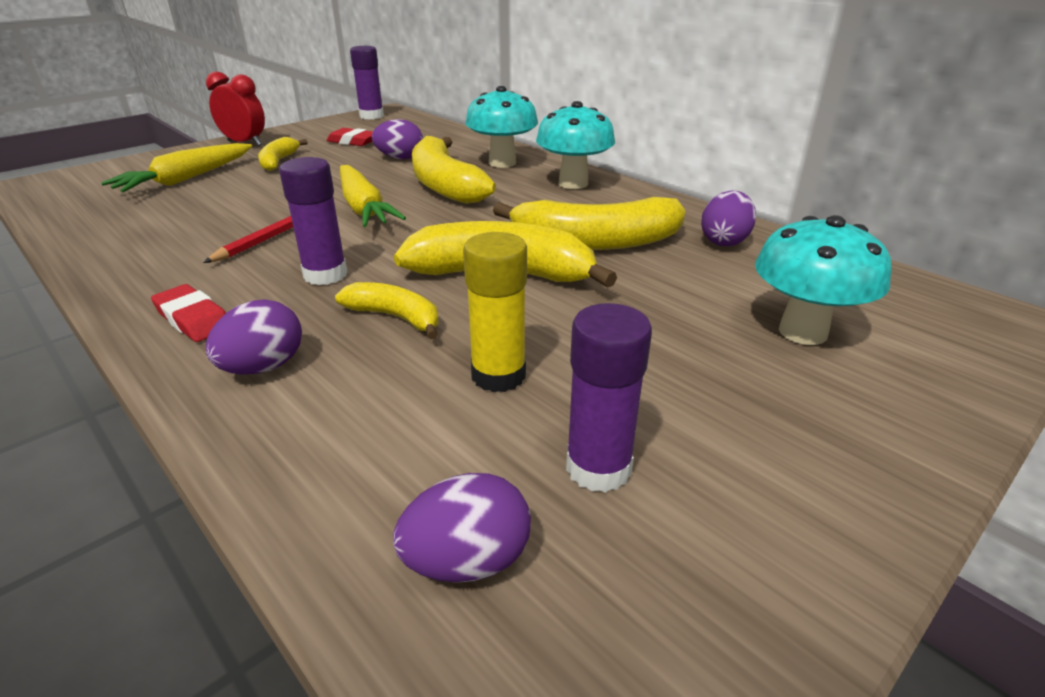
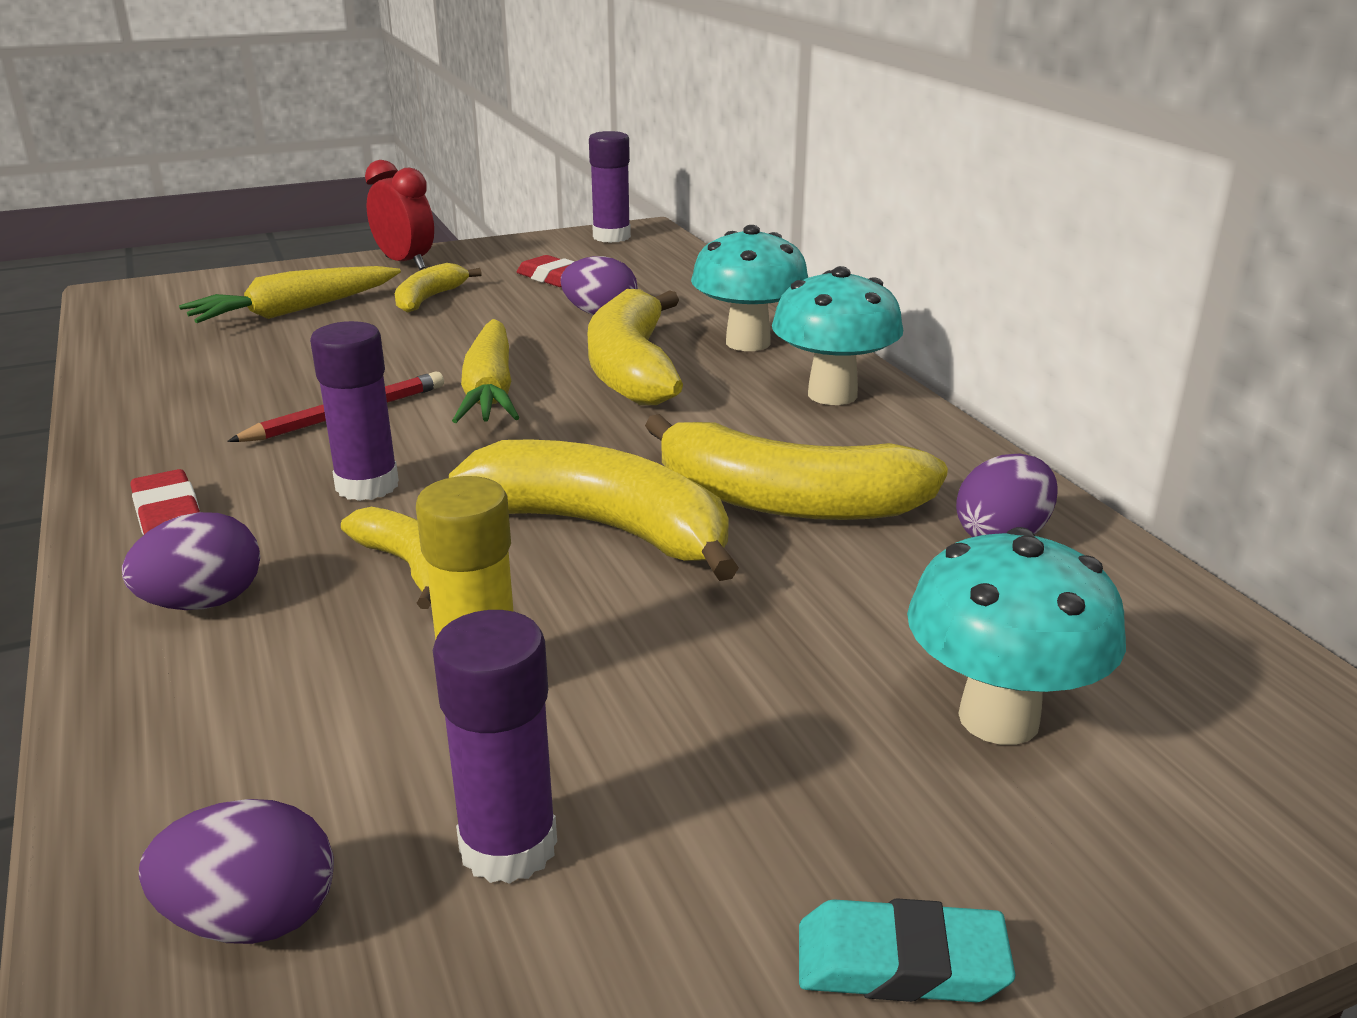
camera: 20 degrees right, 5 degrees down
(867, 471) = (900, 963): none -> turquoise eraser

